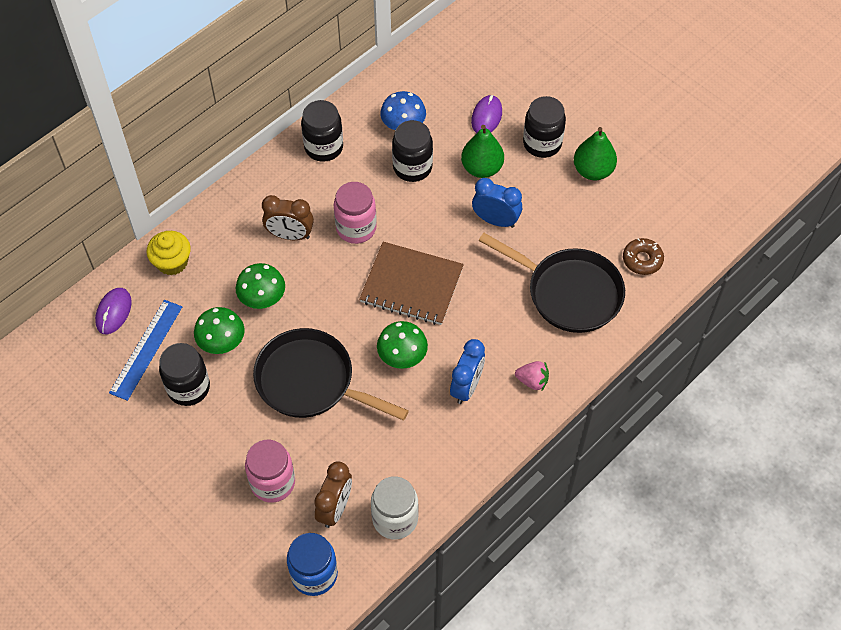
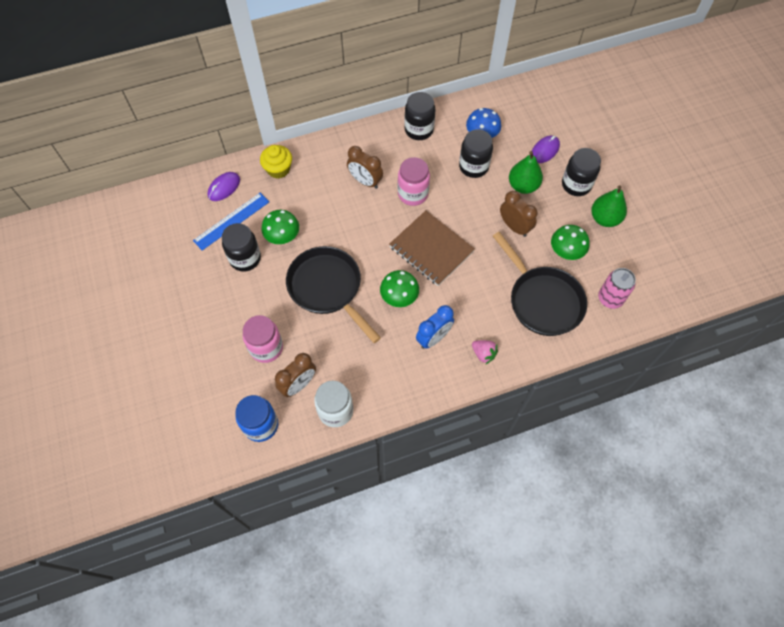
camera: 25 degrees right, 5 degrees up
(262, 298) = (325, 217): green mushroom -> green mushroom (566, 251)
(495, 220) = (514, 227): blue clock -> brown clock
(642, 260) = (610, 298): brown donut -> pink can

